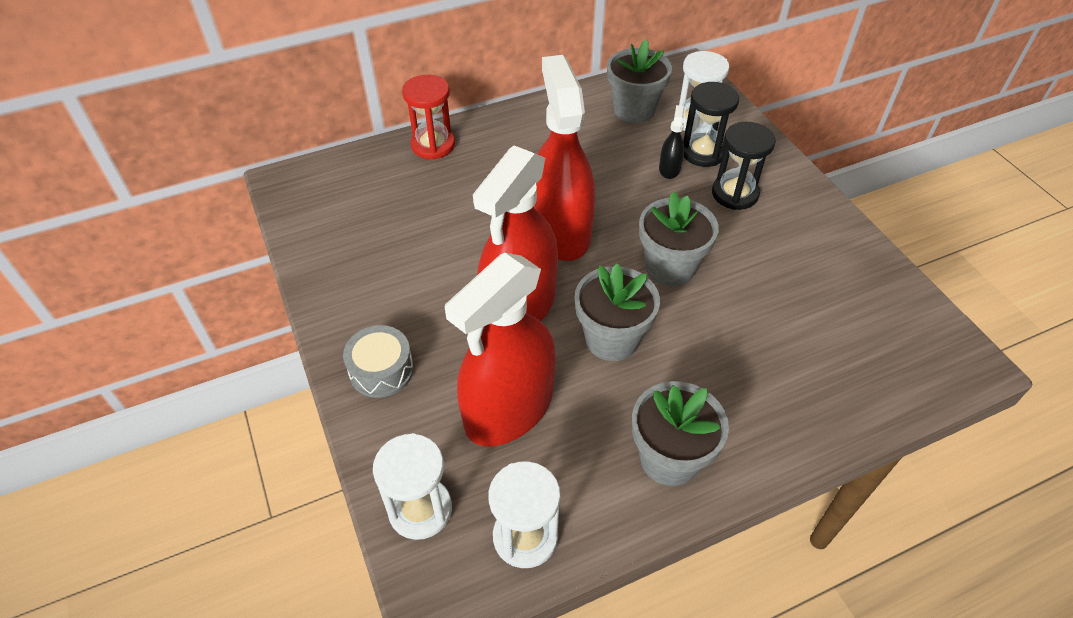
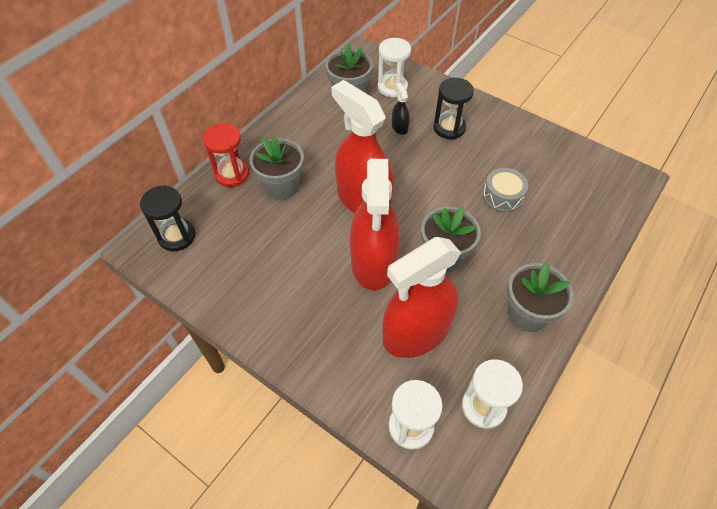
camera: 30 degrees left, 5 degrees up
(381, 370) = (317, 350): grey drum -> grey drum (502, 196)
(509, 409) = (416, 332): red spray bottle -> red spray bottle turned 45 degrees clockwise
(670, 267) = (445, 193): grey flower pot -> grey flower pot (281, 186)
(703, 152) = (412, 107): black hourglass -> black hourglass (176, 236)

